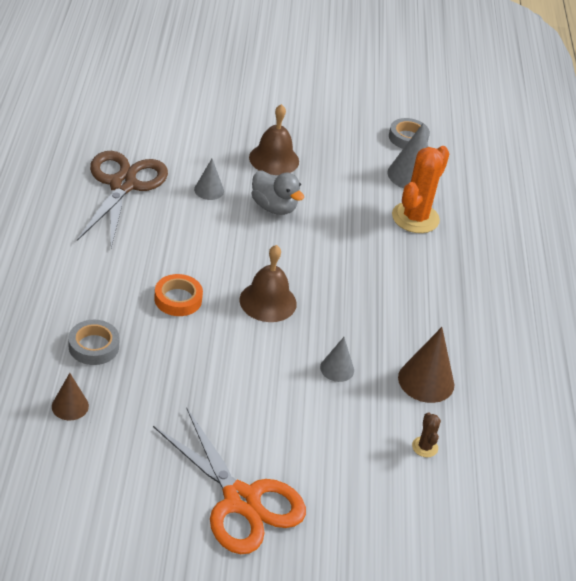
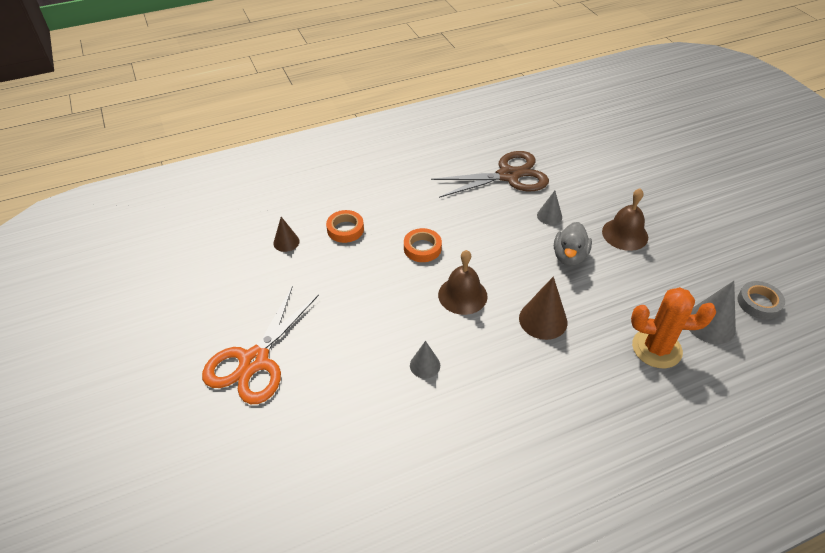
camera: 70 degrees right, 5 degrees up
(93, 346) = (345, 229): grey tape -> orange tape
(425, 447) = (380, 460): brown cactus -> none
(426, 381) = (458, 432): brown cone -> brown cone (543, 320)

